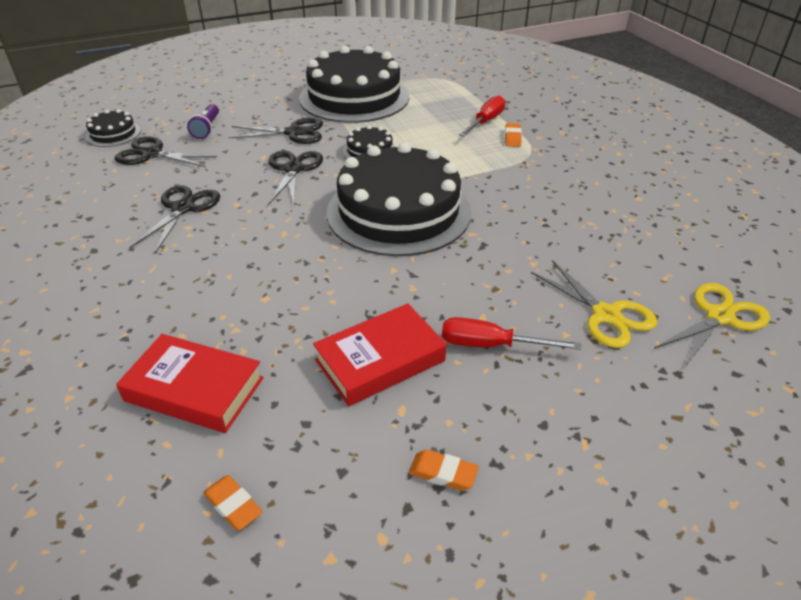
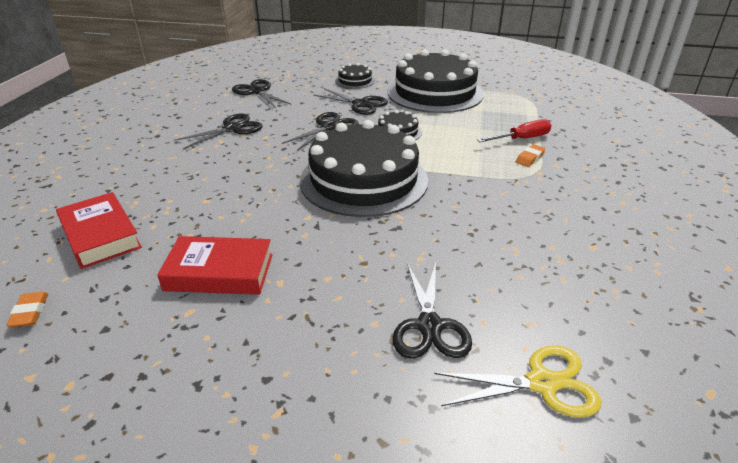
camera: 35 degrees right, 5 degrees down
(113, 134) = (251, 74): black cake -> black cake (355, 81)
(207, 129) = (308, 86): purple flashlight -> none
(443, 473) = (156, 368): orange eraser -> none
(491, 345) = (306, 301): red screwdriver -> none
(606, 315) = (429, 326): yellow scissors -> black scissors

